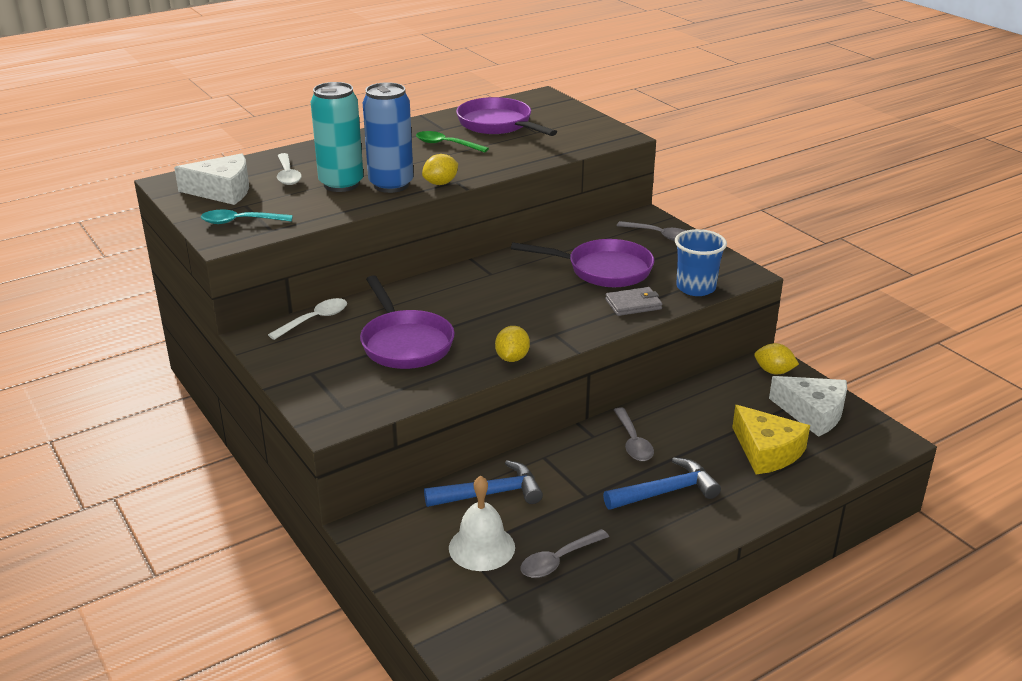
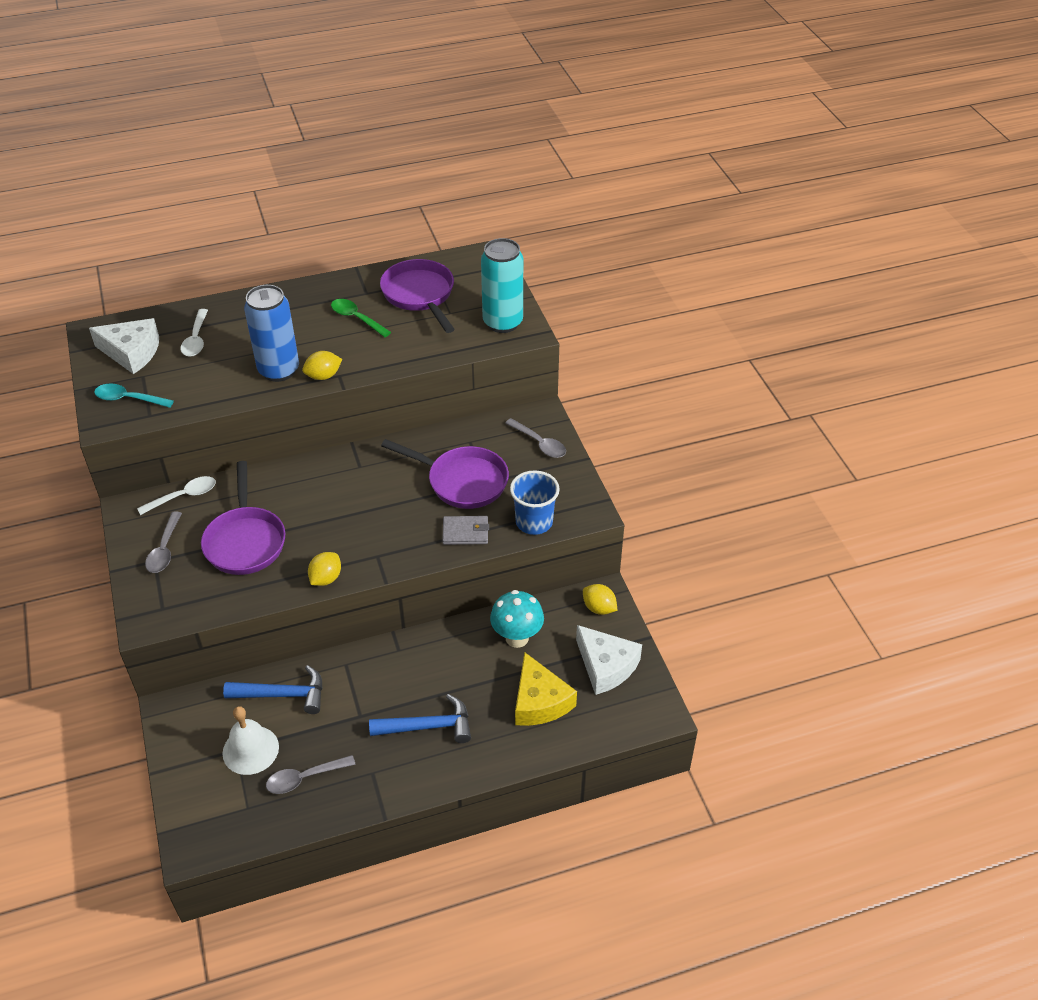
camera: 15 degrees right, 15 degrees up
(341, 184) = (236, 361): turquoise can -> turquoise can (502, 322)
(633, 442) = (429, 664): grey spoon -> grey spoon (164, 549)
(709, 406) = (517, 638): none -> turquoise mushroom

